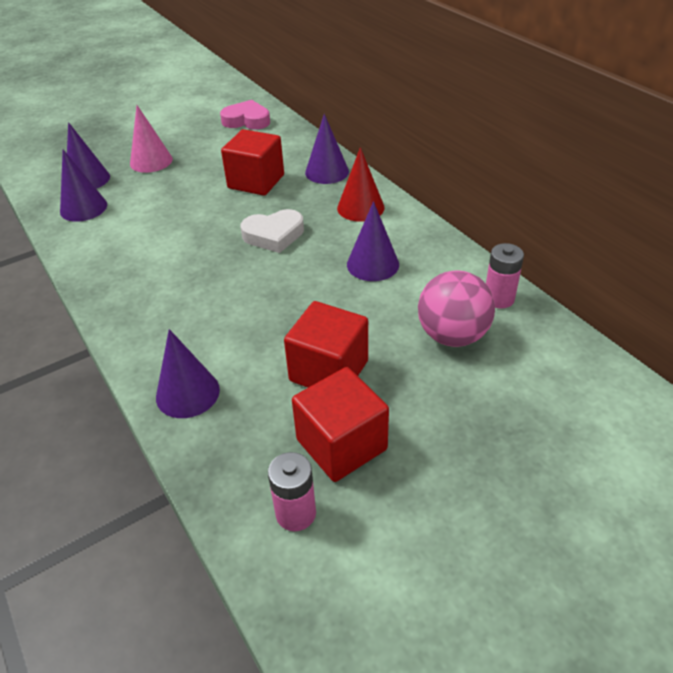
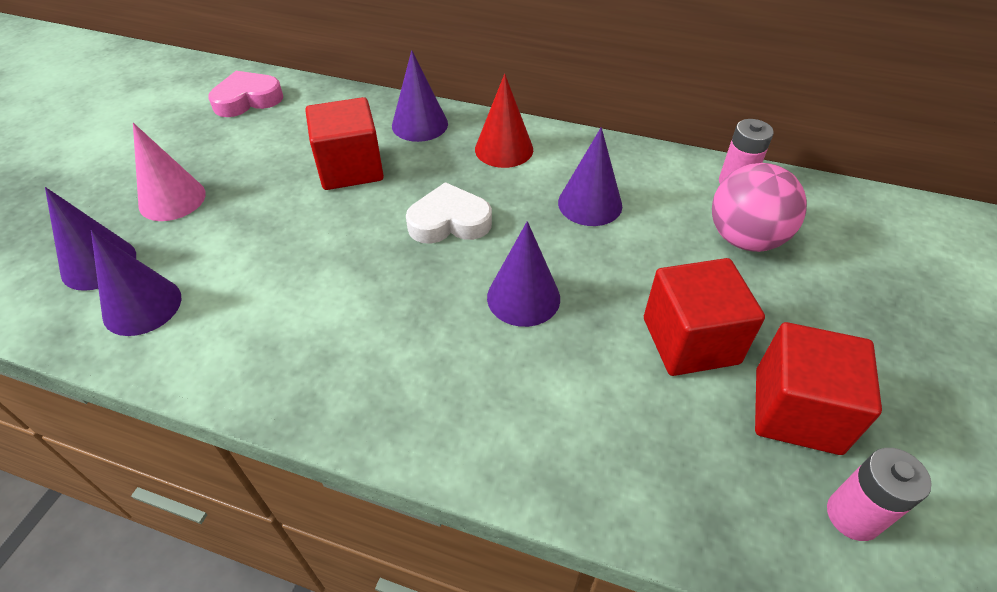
camera: 40 degrees left, 5 degrees up
(187, 393) = (586, 463): purple cone -> purple cone (523, 297)
(274, 235) = (449, 221): white heart -> white heart turned 135 degrees counterclockwise

